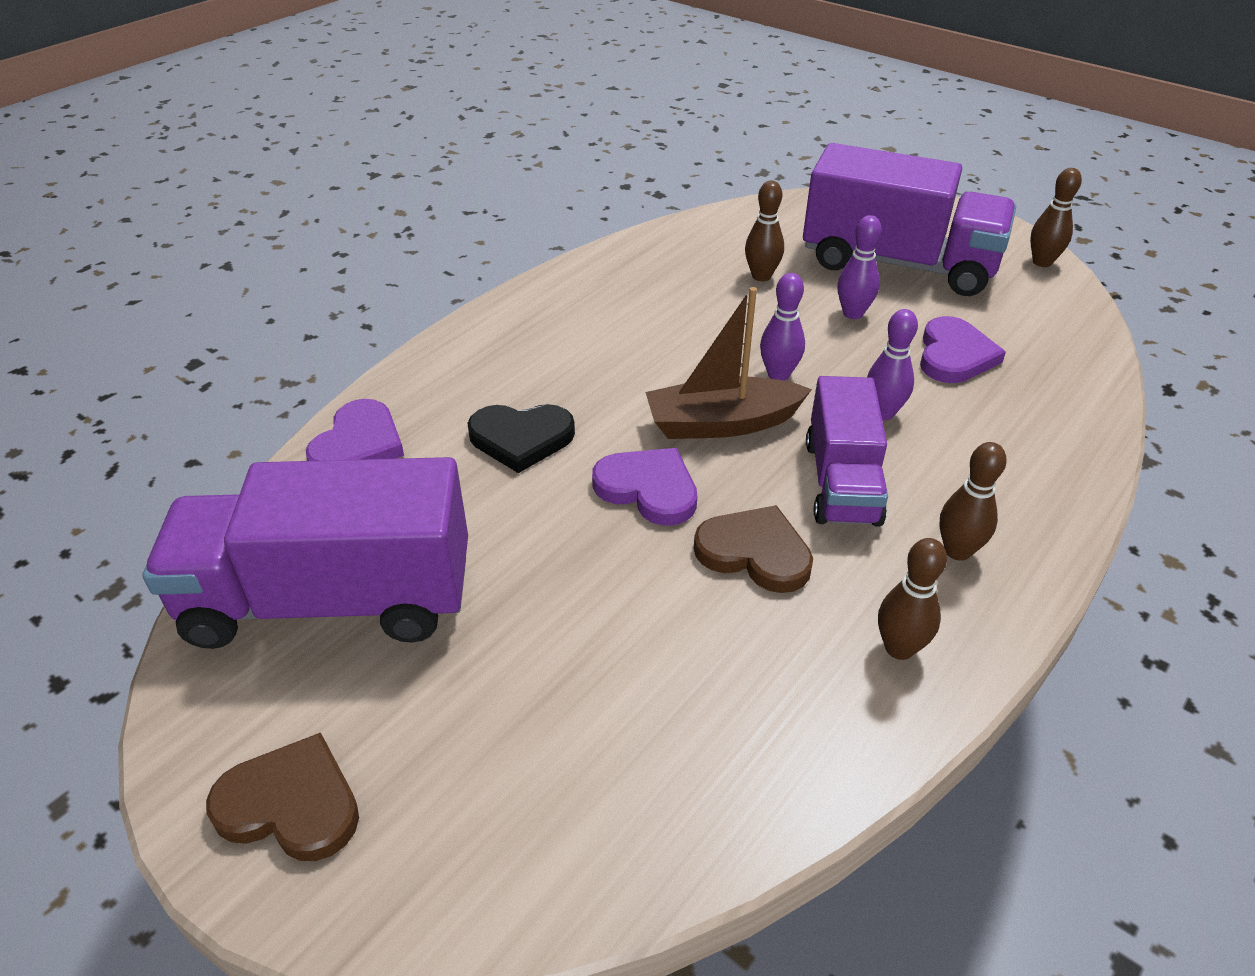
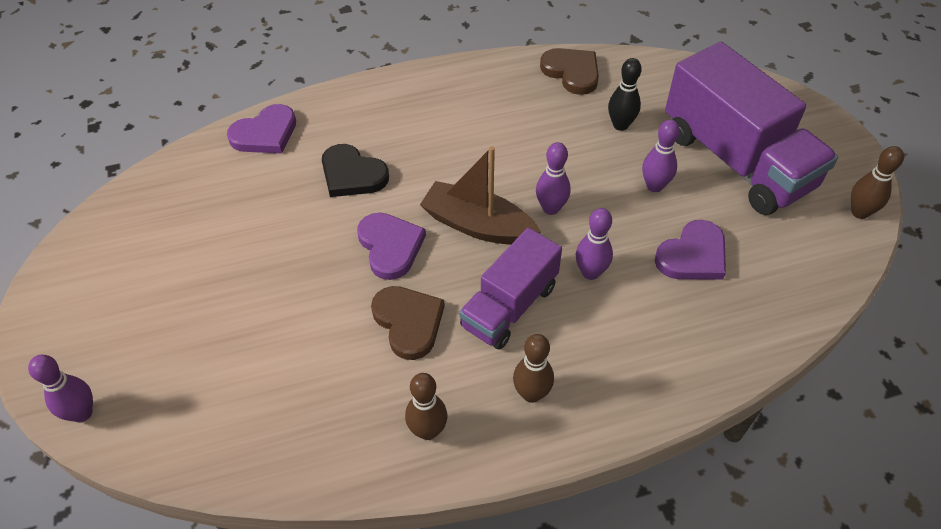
camera: 35 degrees right, 10 degrees up
(291, 804) = (70, 324): brown heart -> brown heart (572, 72)
(330, 600) = (173, 224): purple truck -> none
(433, 907) = (82, 413): none -> purple bowling pin
(761, 276) = (620, 125): brown bowling pin -> black bowling pin

